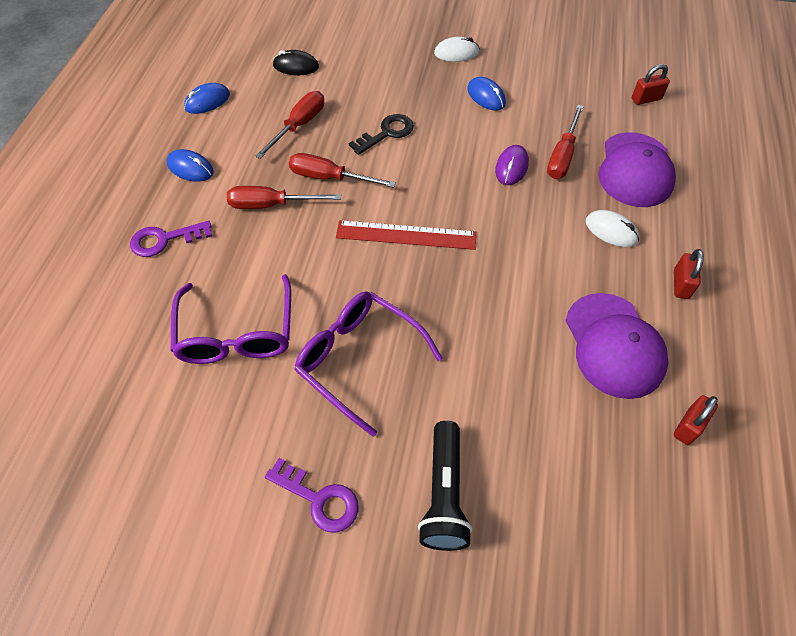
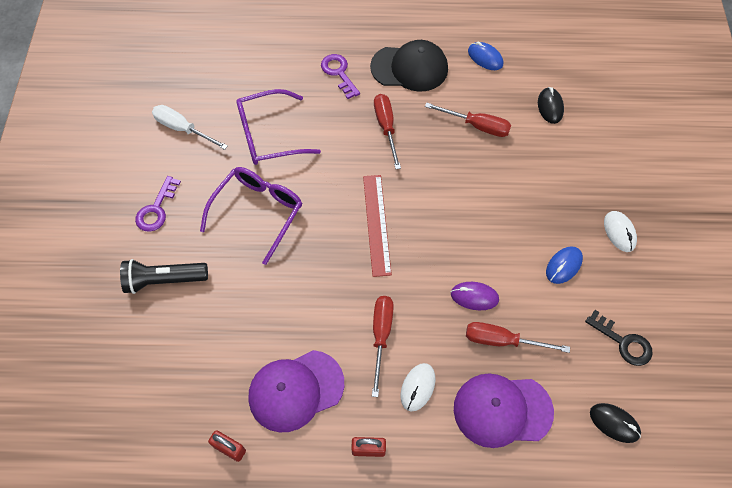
camera: 80 degrees right, 5 degrees up
(181, 449) = (183, 129): none -> white screwdriver
(190, 168) = (409, 68): blue mouse -> black cap
(329, 178) = (424, 159): red screwdriver -> red screwdriver (381, 336)
(387, 133) = (488, 191): black key -> black key (623, 342)
(646, 99) = (614, 423): red padlock -> black mouse

